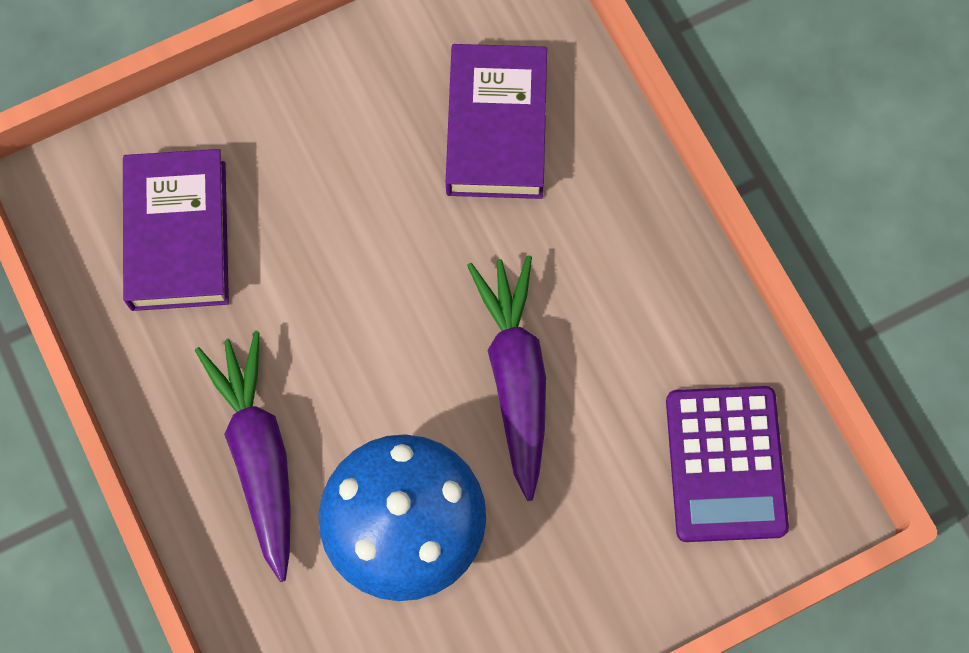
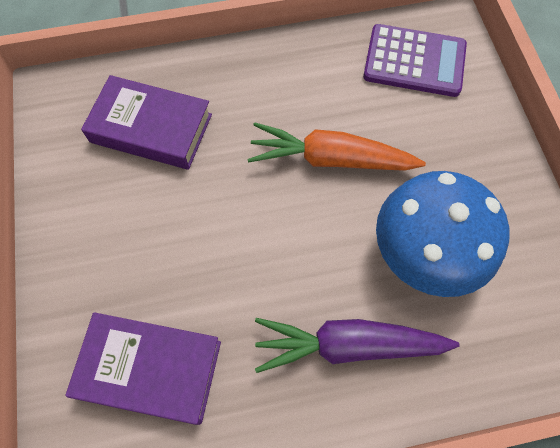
camera: 75 degrees left, 5 degrees down
(515, 376) = (330, 159): purple carrot -> orange carrot

